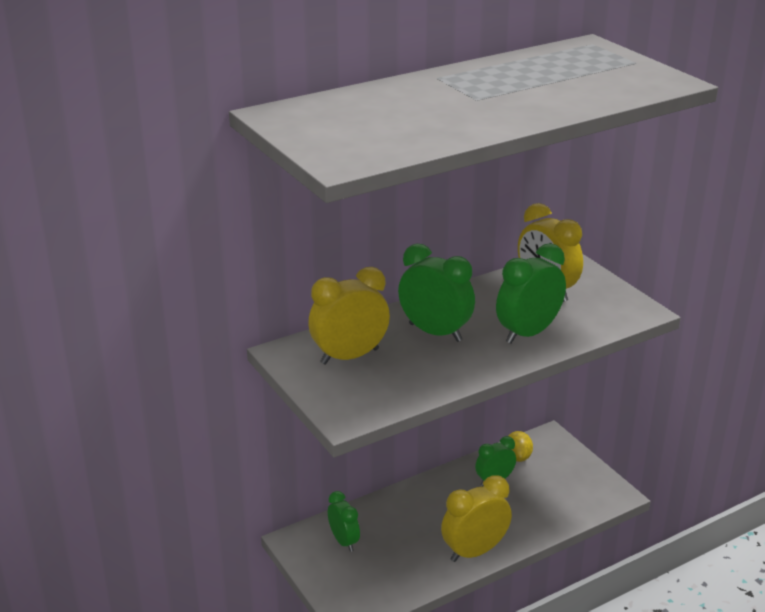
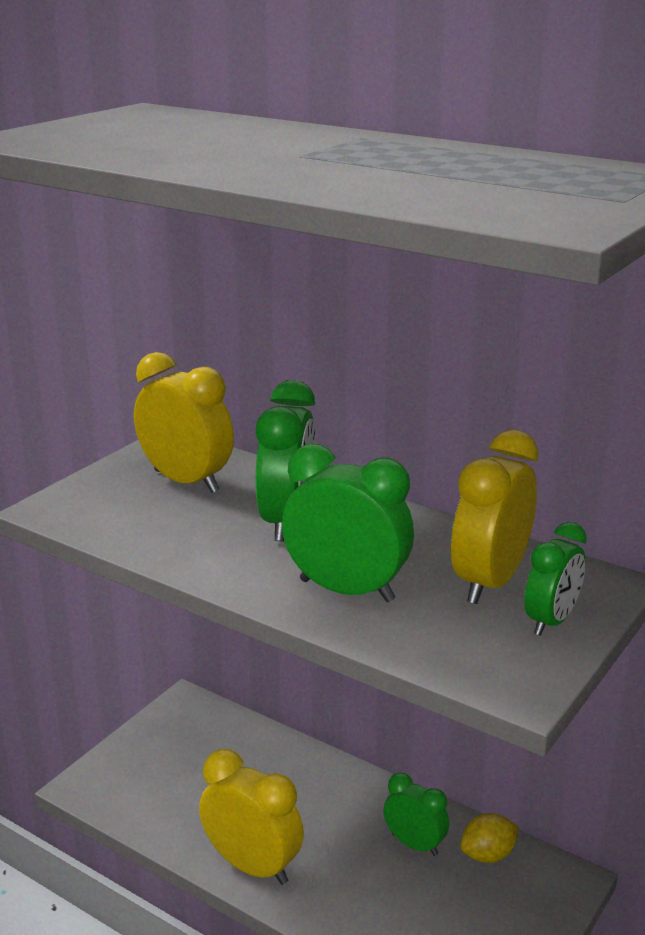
camera: 65 degrees right, 5 degrees down
(344, 541) = (206, 741): green clock -> green clock (551, 621)

